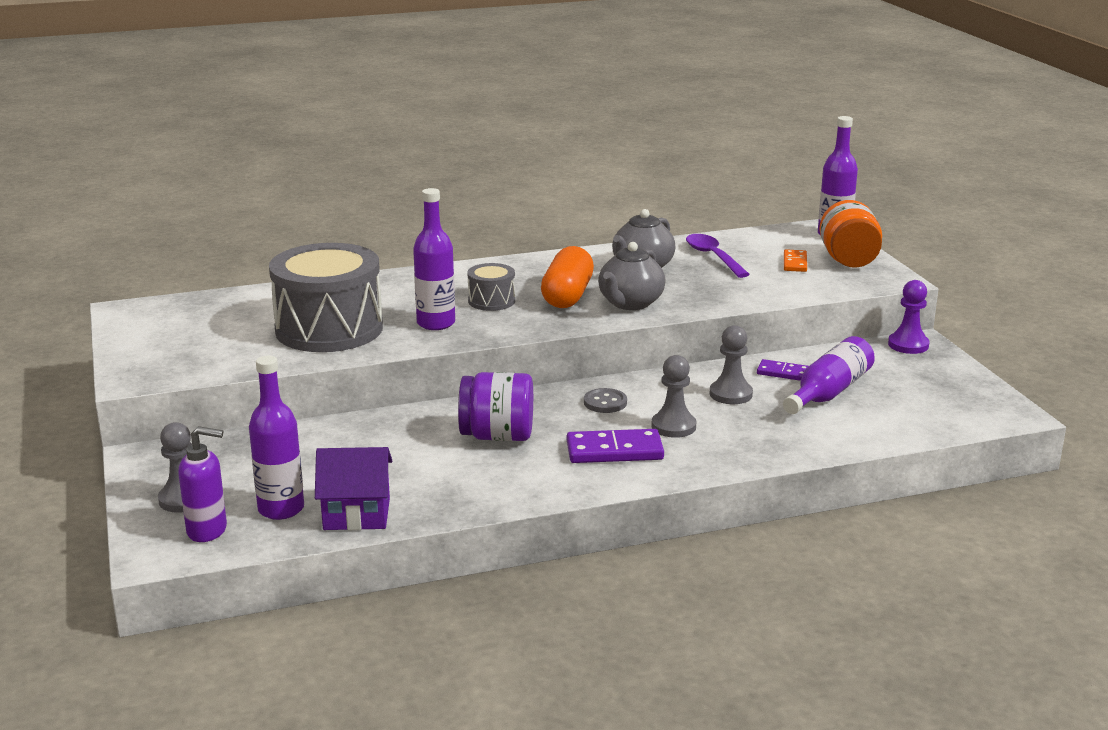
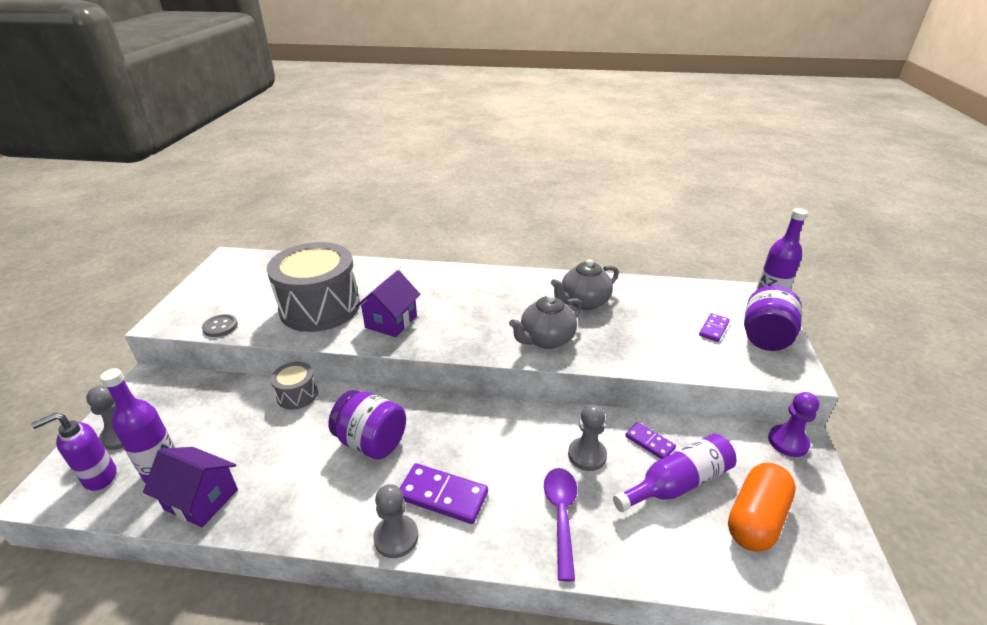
camera: 25 degrees right, 10 degrees up
(208, 531) = (100, 477): purple soap dispenser -> purple soap dispenser turned 120 degrees clockwise
(436, 323) = (391, 321): purple bottle -> purple house
(491, 301) = (448, 309): grey drum -> grey drum (297, 395)
(567, 296) = (505, 318): orange capsule -> orange capsule (756, 518)
(605, 402) = (479, 430): grey button -> grey button (220, 327)
(673, 426) = (512, 481): grey pawn -> grey pawn (396, 537)
(713, 257) = (648, 305): purple spoon -> purple spoon (561, 515)
(795, 263) = (714, 329): orange domino -> purple domino
(848, 260) = (765, 338): orange jar -> purple jar

